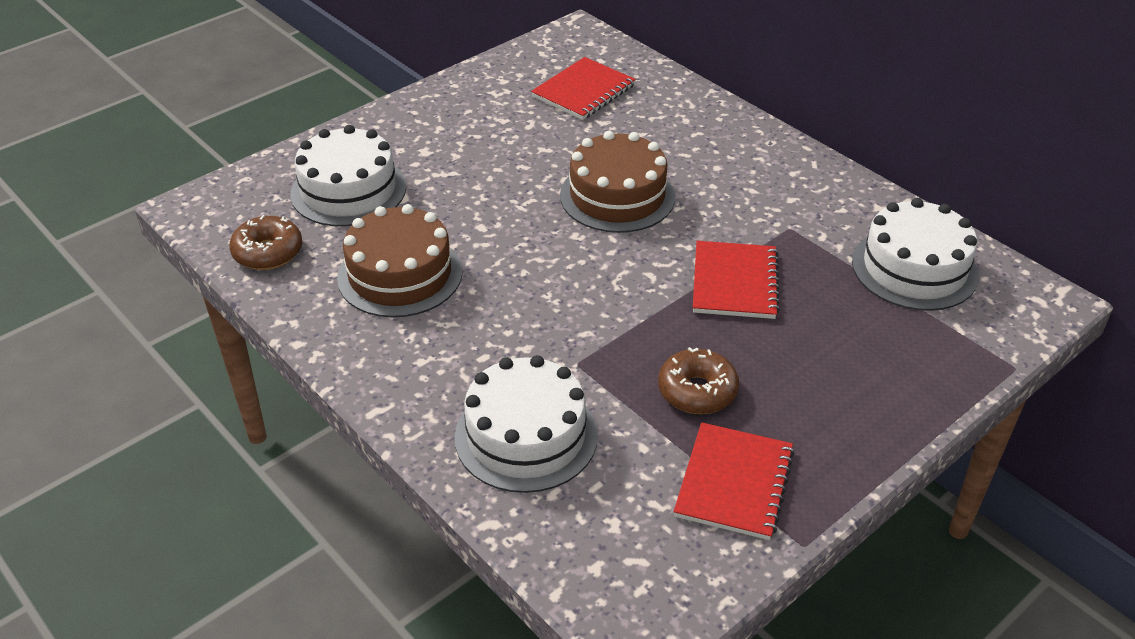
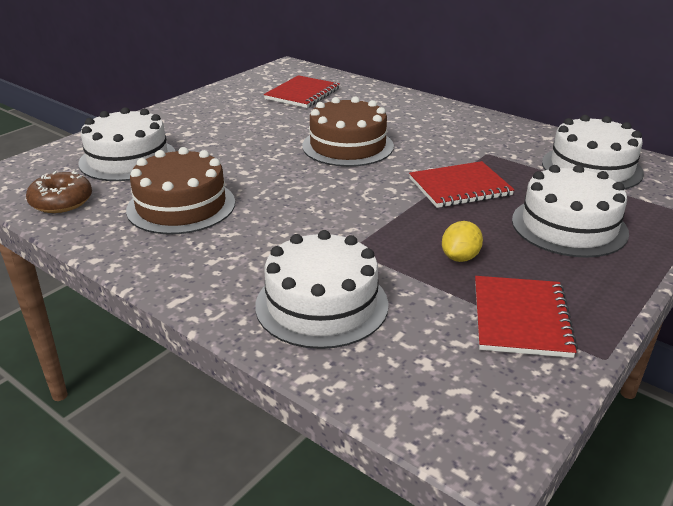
camera: 10 degrees left, 10 degrees down
(697, 391) = (460, 257): brown donut -> yellow lemon
(734, 282) = (460, 187): red notebook -> red notebook turned 75 degrees clockwise
(843, 360) = (569, 226): none -> white cake

